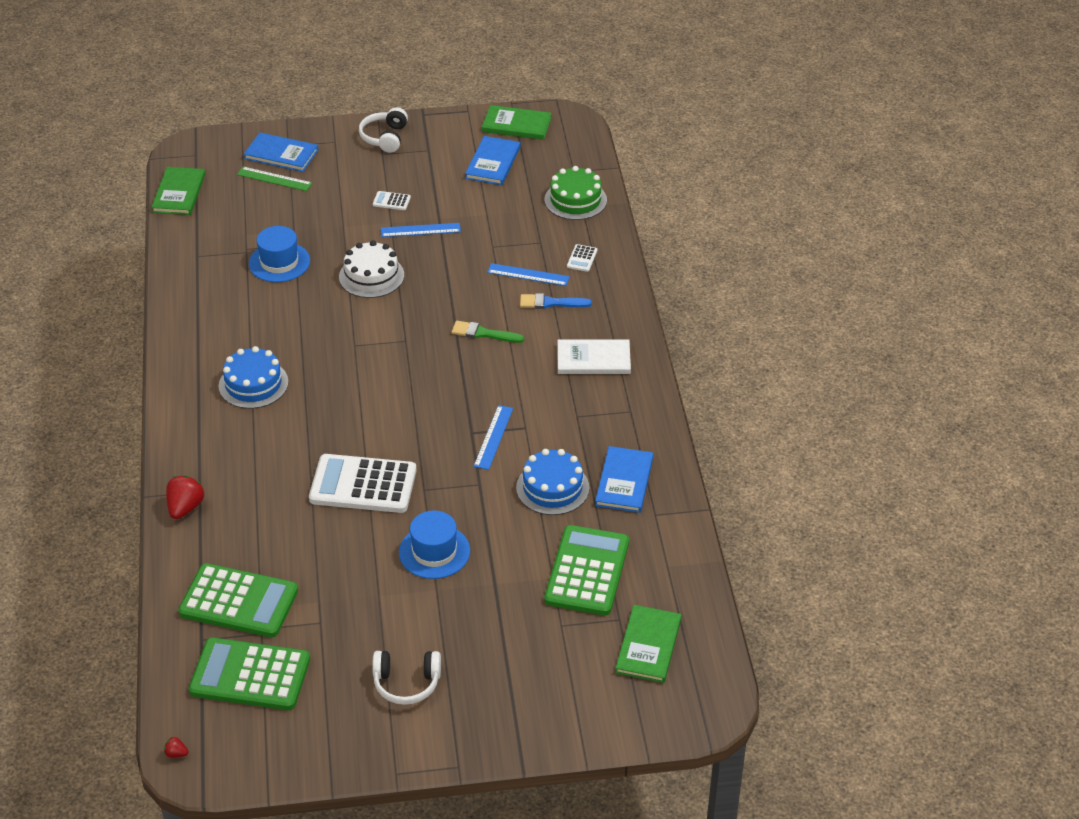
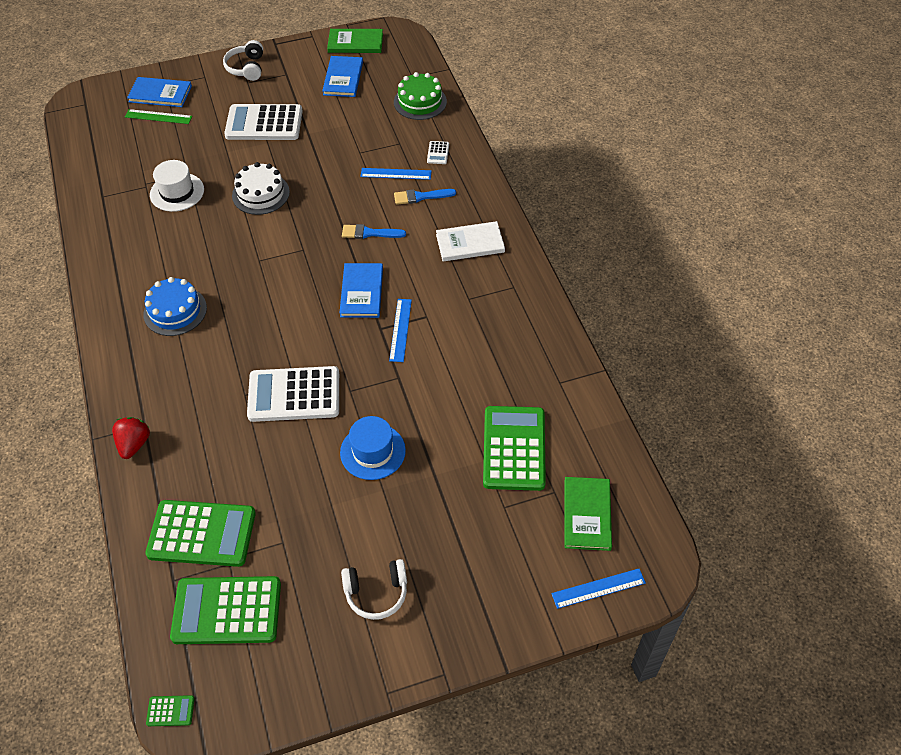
camera: 10 degrees left, 10 degrees up
(176, 753) = (170, 711): red strawberry -> green calculator
(179, 193) = (76, 140): green book -> none
(279, 262) = (177, 192): blue hat -> white hat
(391, 201) = (264, 123): white calculator -> white calculator, size x2.46
(420, 230) = (294, 146): blue ruler -> blue ruler (598, 588)
(483, 333) = (369, 233): green brush -> blue brush
(552, 488) = (464, 371): blue cake -> none
(624, 481) = (525, 355): blue book -> blue book (361, 292)

